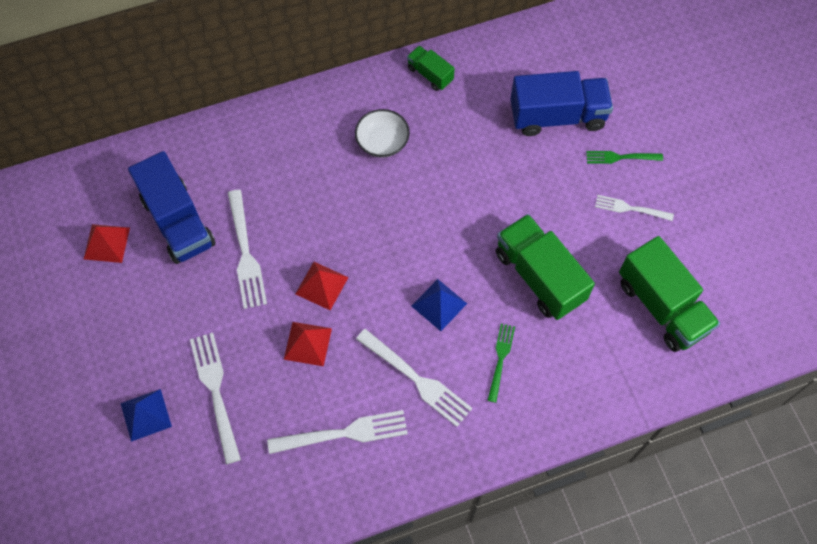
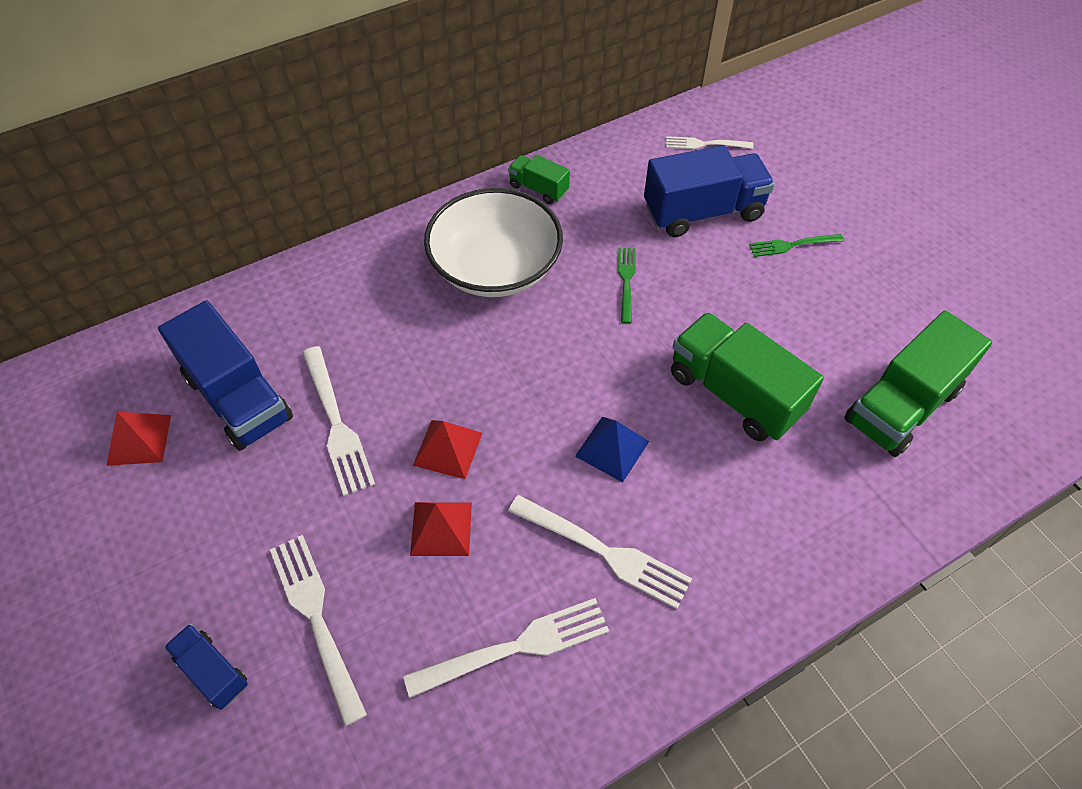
camera: 10 degrees left, 10 degrees down
(146, 415) = (213, 671): blue pyramid -> blue truck
(382, 141) = (495, 267): white bowl -> white bowl, size x1.93
(500, 359) = (713, 506): green fork -> green fork (626, 281)
(630, 208) = (823, 299): white fork -> white fork (705, 144)
(662, 306) = (901, 406): green truck -> green truck turned 90 degrees clockwise

